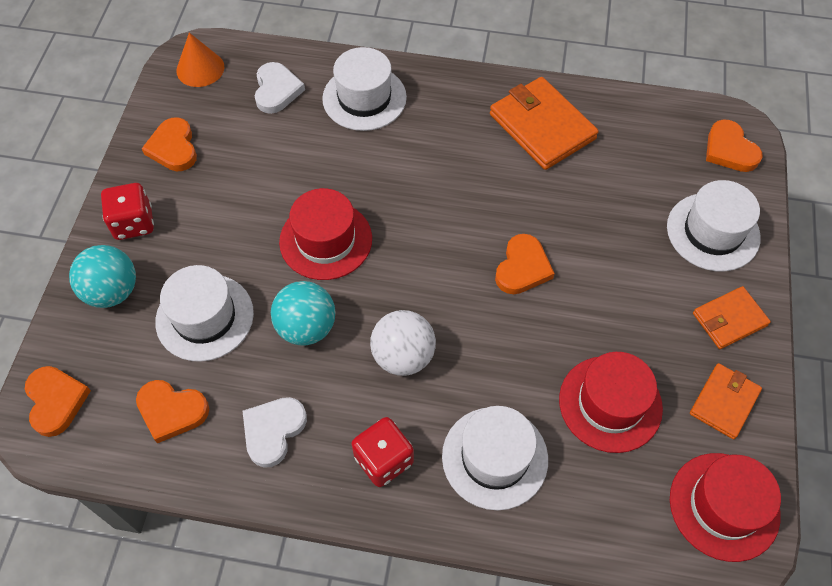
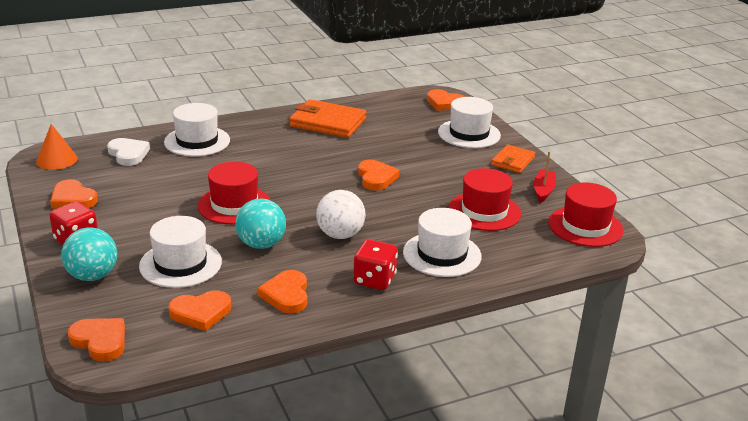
camera: 35 degrees left, 30 degrees down
(273, 431) = (286, 295): white heart -> orange heart
(724, 402) = (543, 190): orange wallet -> red boat

